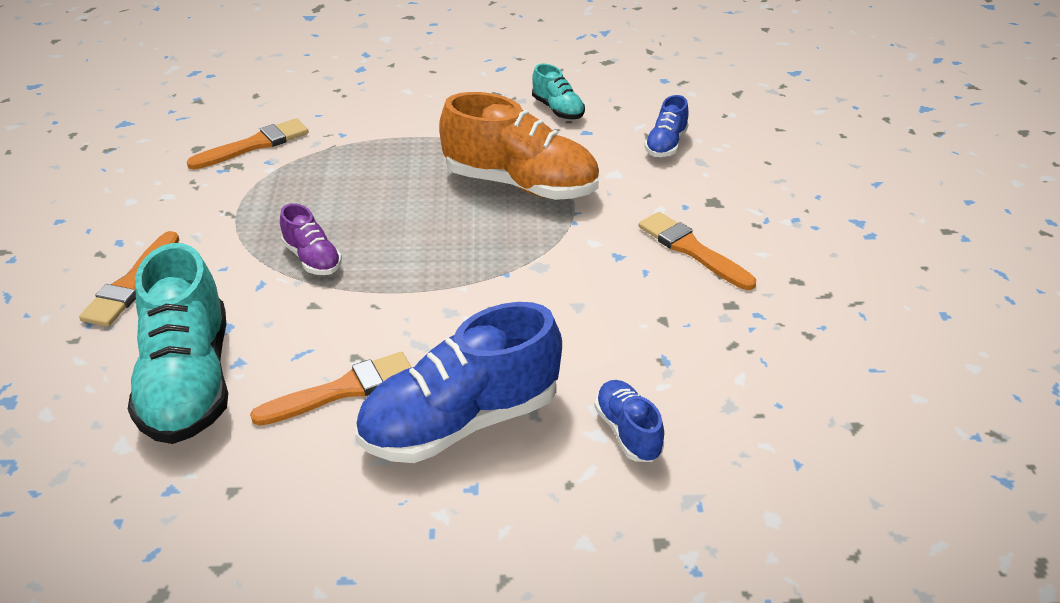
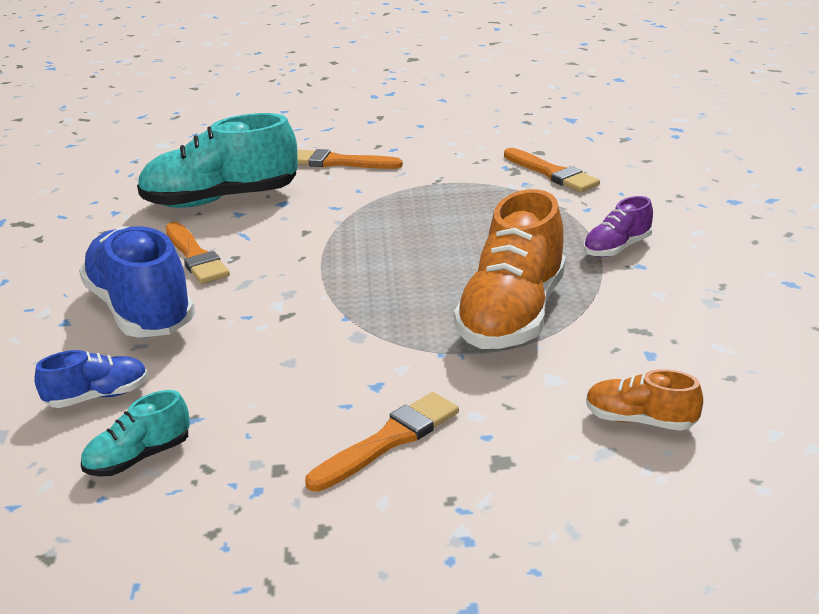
camera: 90 degrees right, 10 degrees down
(312, 258) = (371, 222): purple shoe -> purple shoe (617, 248)
(558, 109) = (699, 330): turquoise shoe -> turquoise shoe (139, 458)
(666, 145) = (640, 420): blue shoe -> orange shoe

